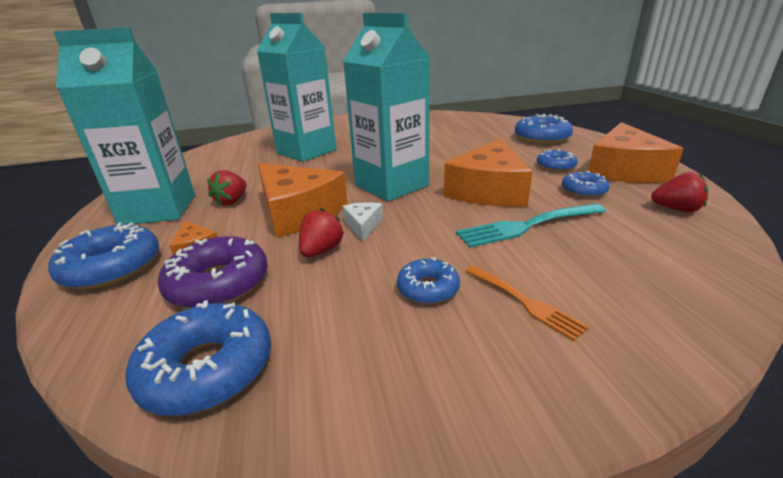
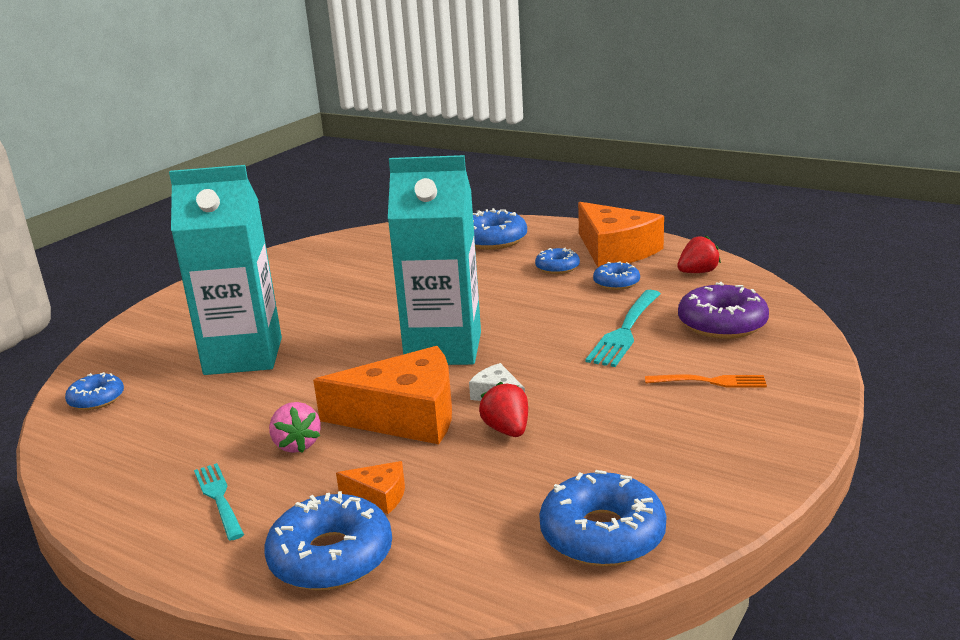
camera: 45 degrees left, 5 degrees down
(158, 209) = (219, 498): turquoise carton -> turquoise fork
(218, 284) = (478, 499): purple donut -> purple donut (722, 324)
(232, 201) = (297, 445): red strawberry -> pink strawberry
(428, 288) = (641, 408): blue donut -> blue donut (96, 399)
(489, 190) = (542, 314): orange cheese -> none

